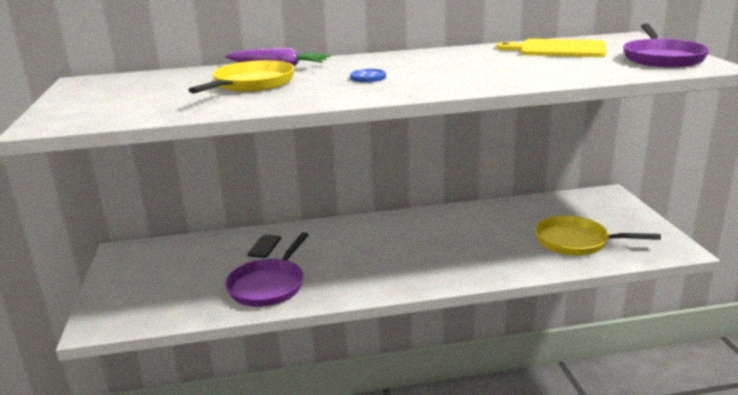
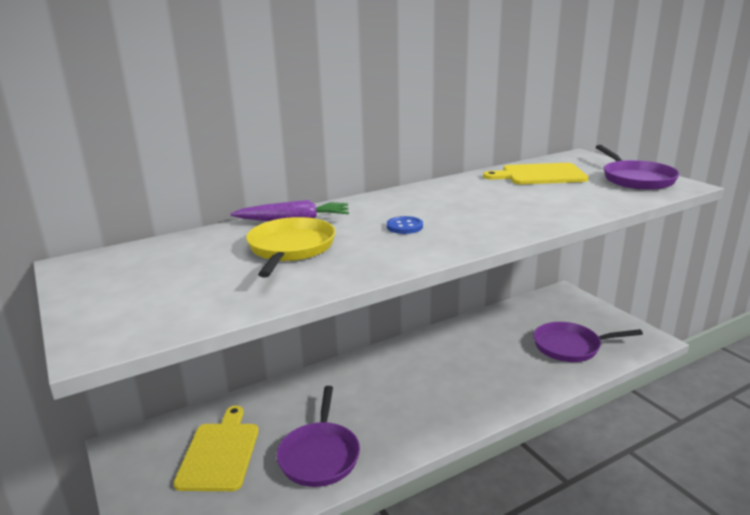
camera: 20 degrees left, 0 degrees up
(190, 269) = (219, 453): none -> yellow cutting board
(264, 246) = (285, 407): black phone -> none
(576, 242) = (570, 346): yellow pan -> purple pan

